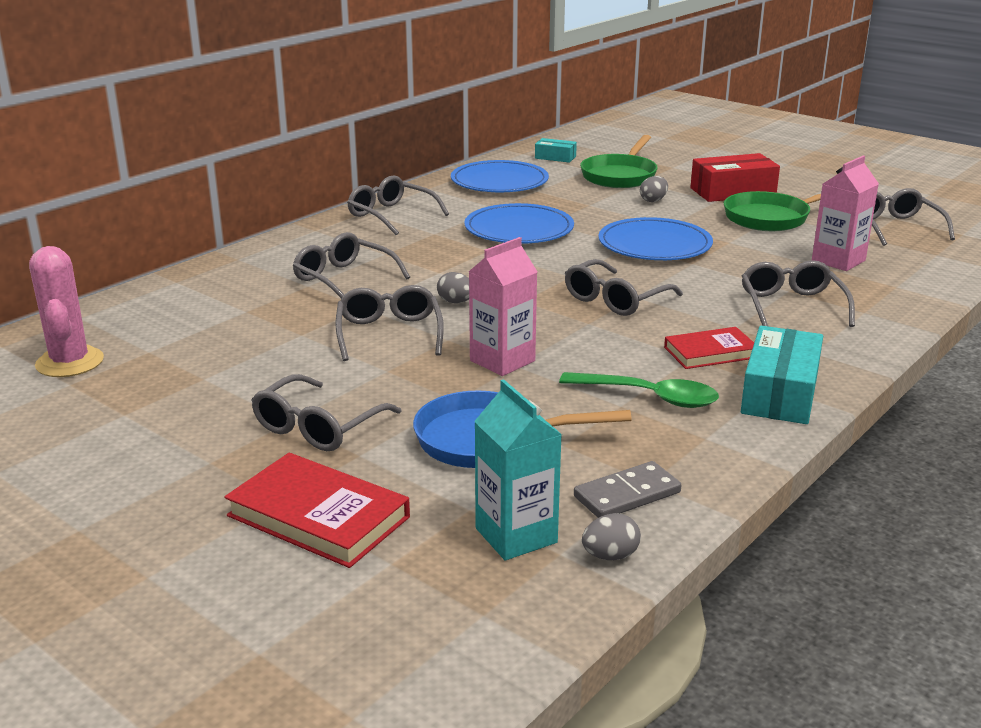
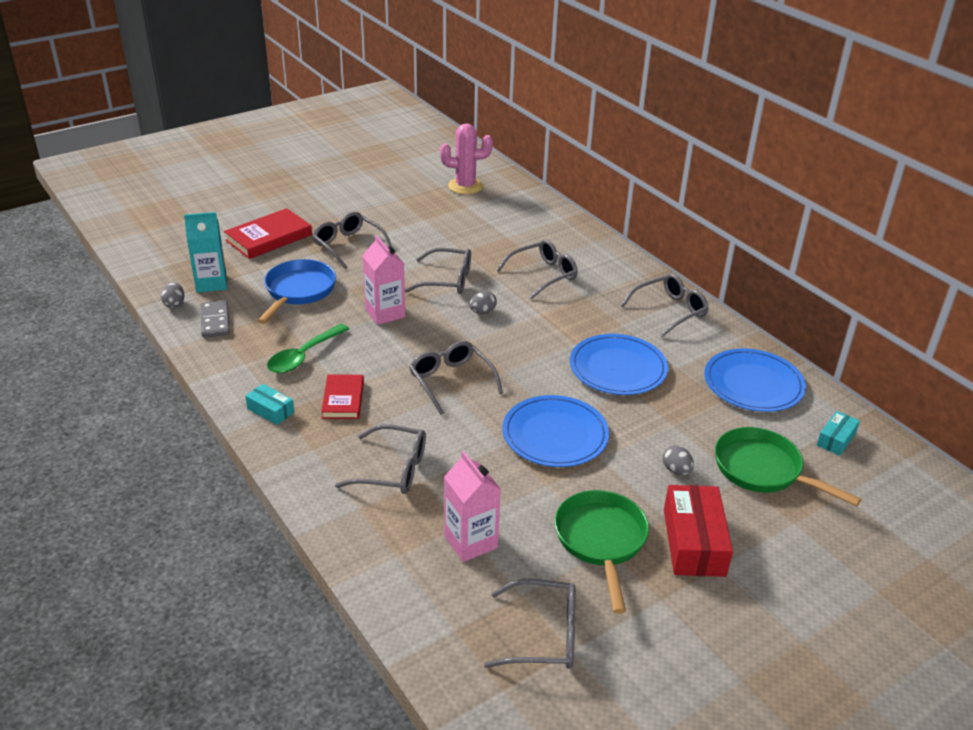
camera: 105 degrees right, 10 degrees up
(780, 393) = (270, 410): turquoise box -> turquoise box, size x0.54

